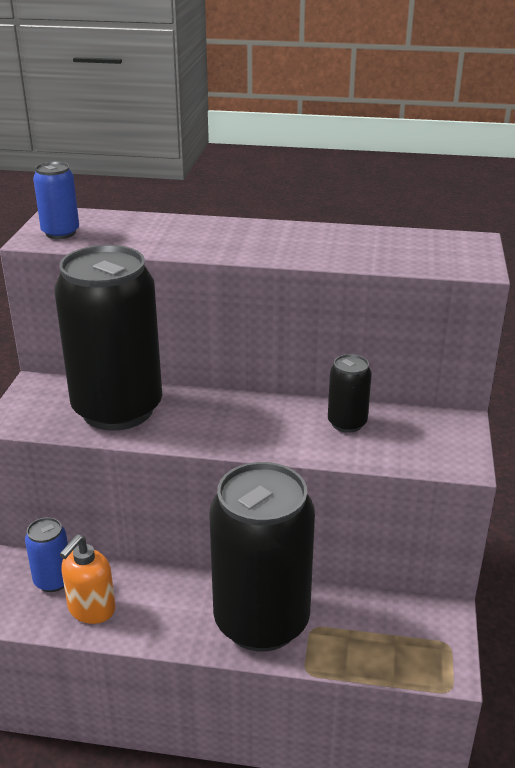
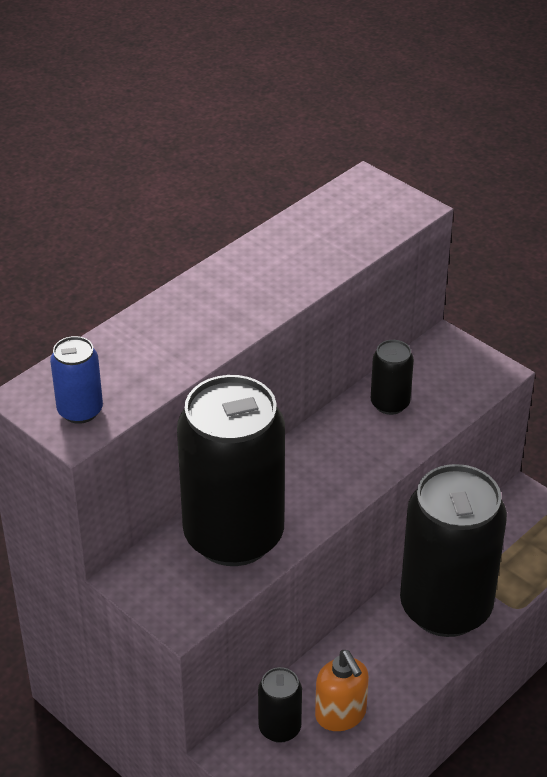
camera: 55 degrees left, 10 degrees up
(53, 580) = (279, 728): blue can -> black can

